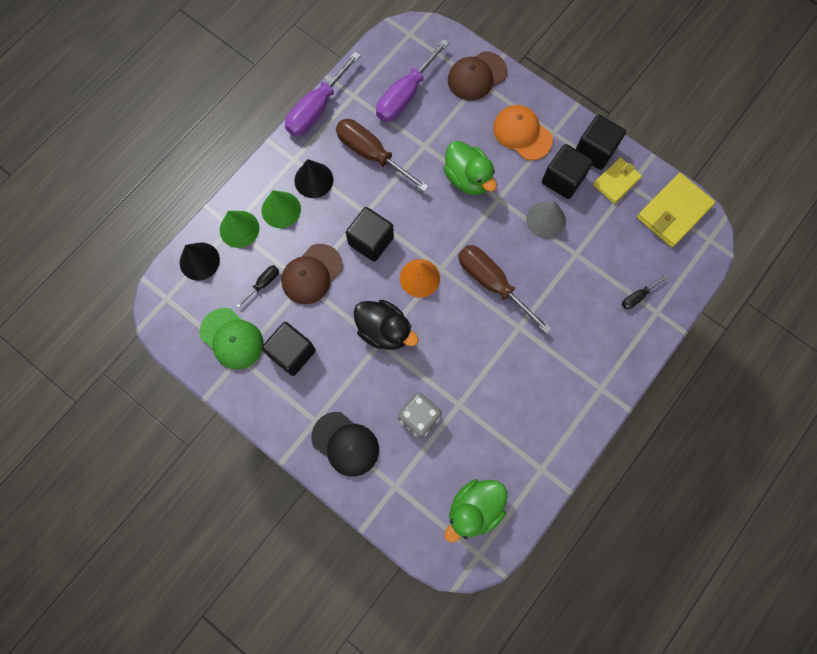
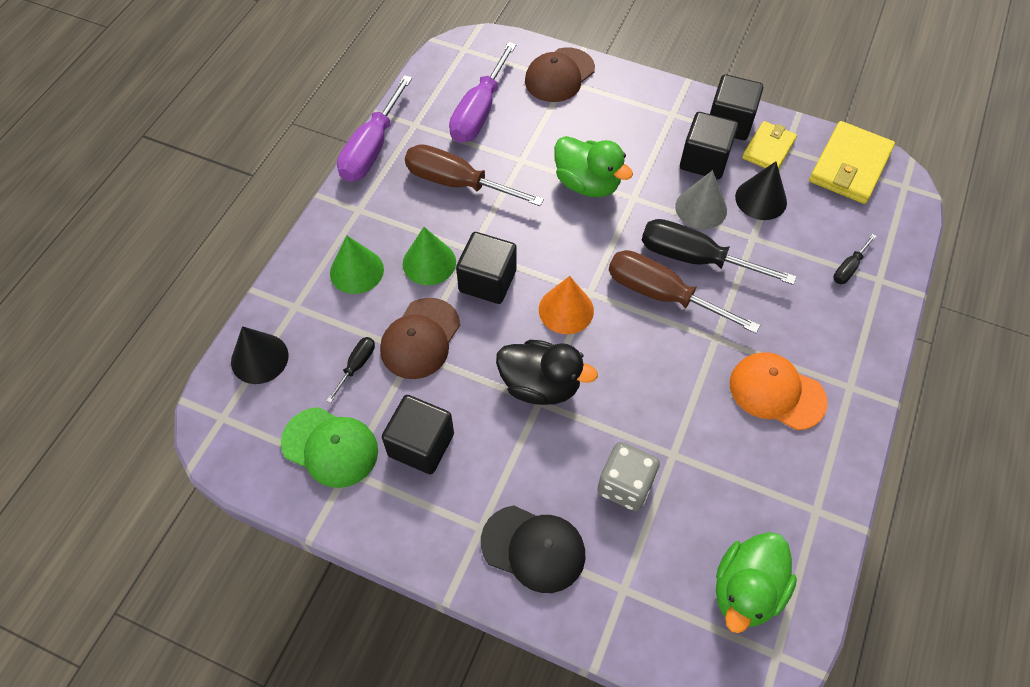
camera: 15 degrees left, 15 degrees down
(239, 229) = (305, 306): green cone -> green cone (429, 262)
(313, 180) = (390, 227): black cone -> black cone (761, 199)
(522, 133) = (636, 122): orange cap -> orange cap (776, 392)
(526, 260) = (695, 258): none -> black screwdriver

